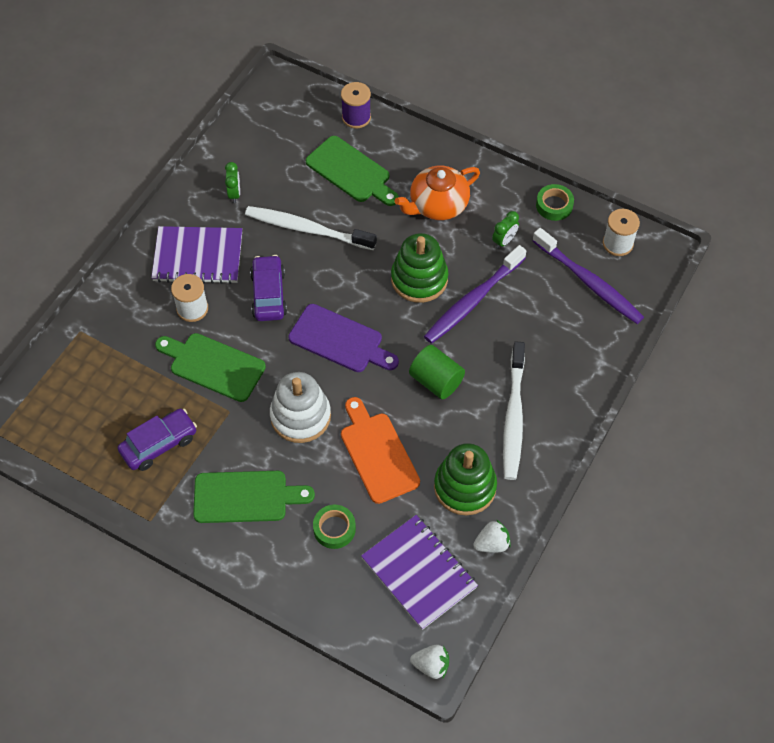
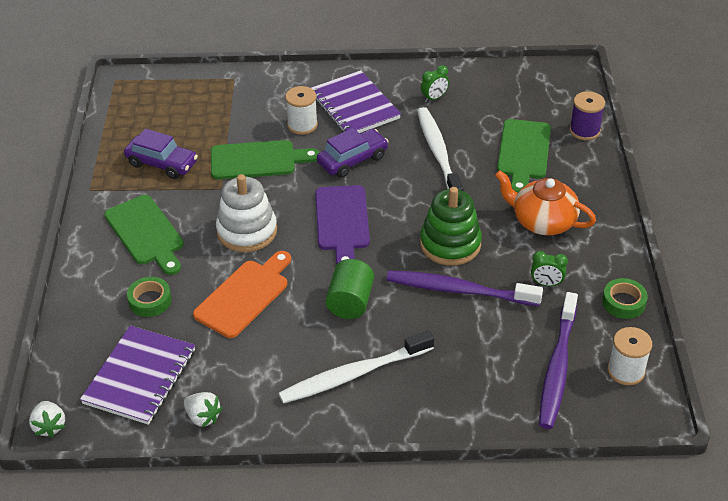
camera: 60 degrees right, 15 degrees down
(213, 366) = (257, 160): green cutting board -> green cutting board turned 90 degrees clockwise
(465, 487) = (251, 371): green stacking toy -> none

